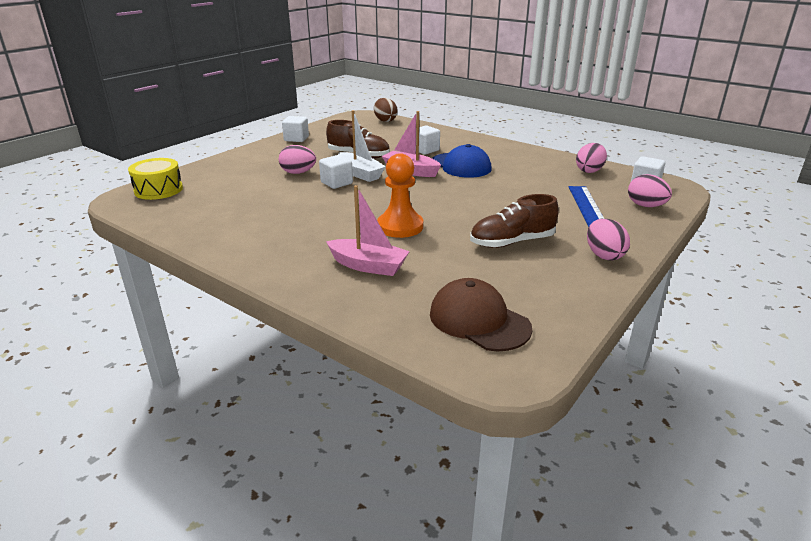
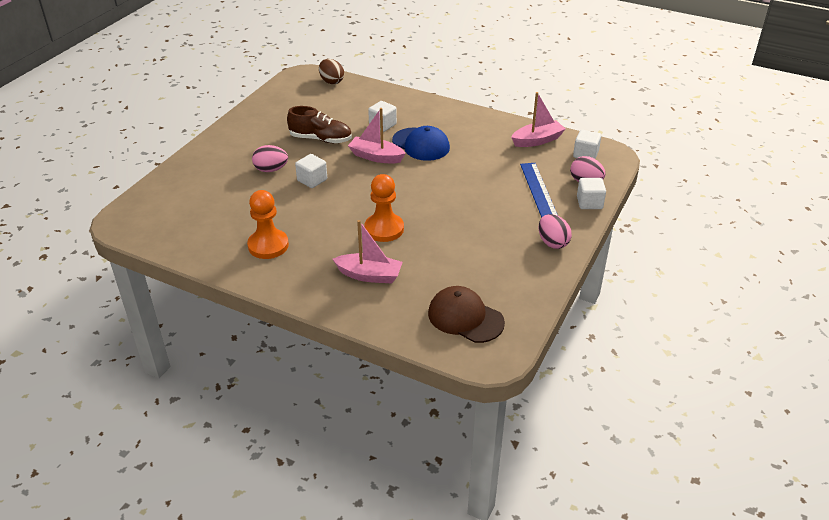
camera: 10 degrees left, 10 degrees up
(158, 190) = (148, 206): yellow drum -> none
(264, 230) = (268, 245): none -> orange pawn
(296, 139) = (250, 119): white cube -> white cube (589, 203)
(360, 173) = (330, 165): white boat -> none
(512, 242) = (479, 236): brown shoe -> none
(589, 171) = (537, 140): pink egg -> pink boat

